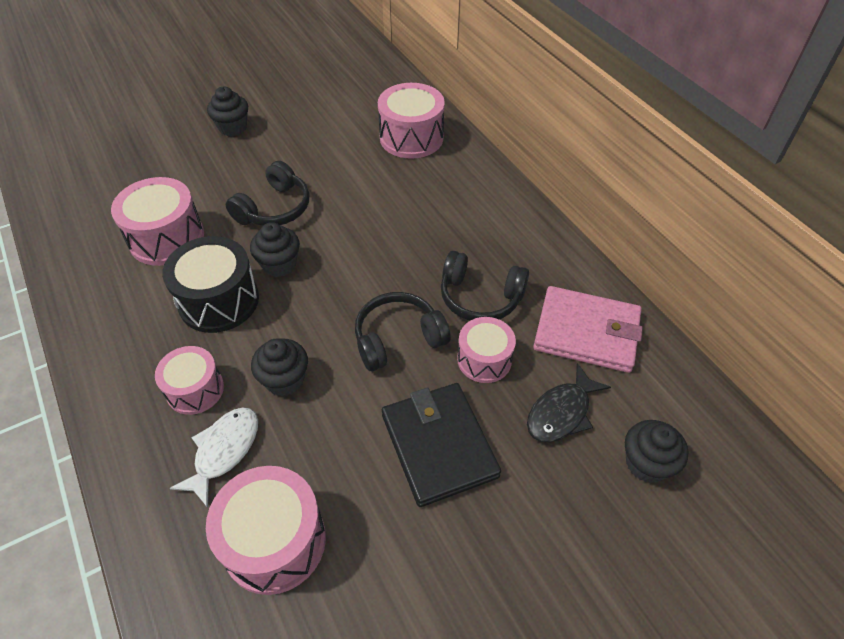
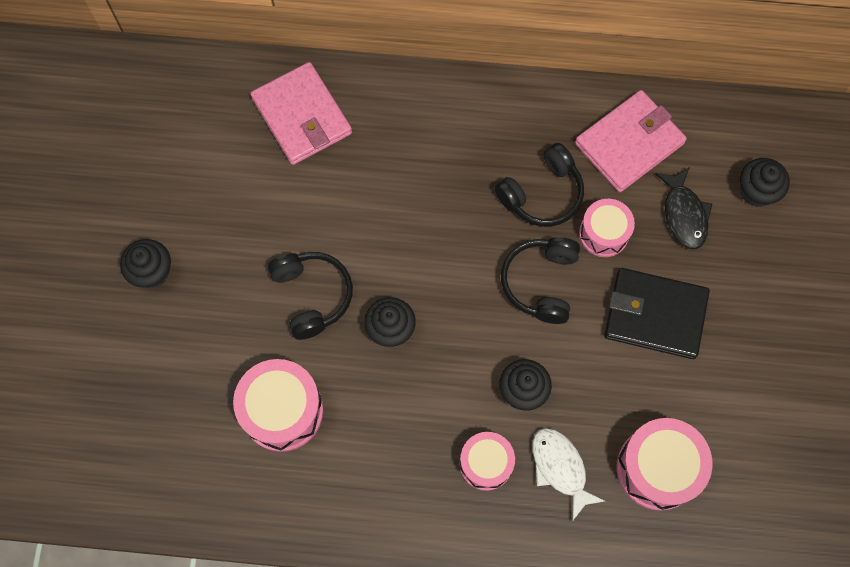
camera: 55 degrees left, 20 degrees up
(219, 300) = (399, 401): black drum -> none
(411, 138) = (302, 116): pink drum -> pink wallet

